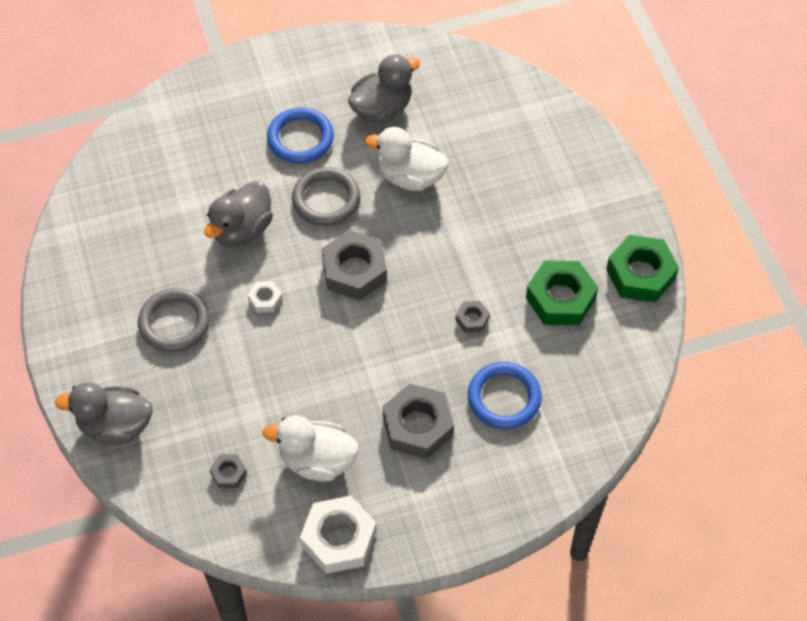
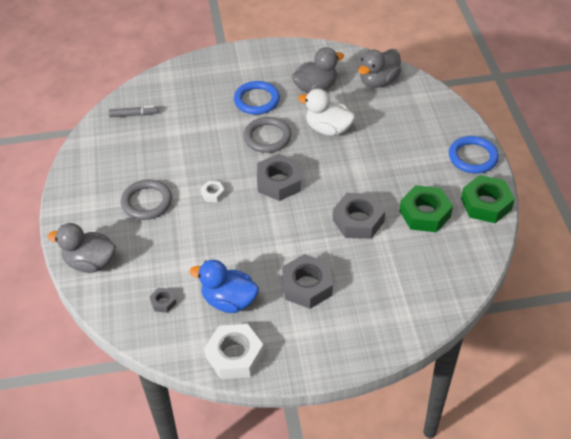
camera: 10 degrees right, 10 degrees down
(125, 181) = (134, 114): none -> grey marker
(242, 229) = (205, 150): grey duck -> grey duck (378, 81)
(317, 460) = (229, 301): white duck -> blue duck
(472, 319) = (358, 220): grey nut -> grey nut, size x2.07
(504, 398) = (374, 274): blue ring -> blue ring (472, 157)

